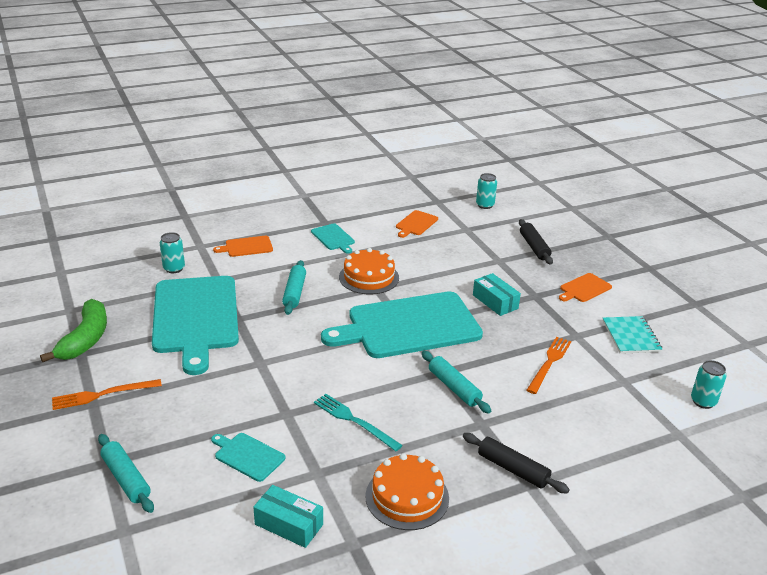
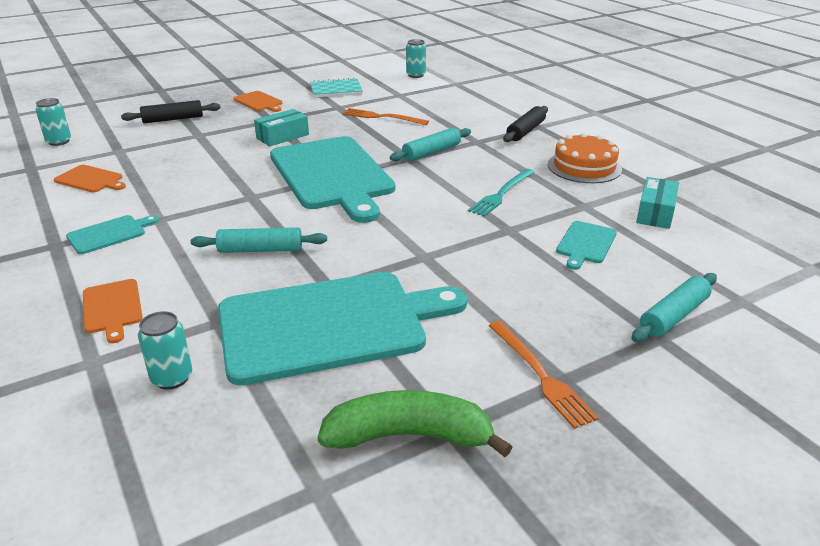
camera: 95 degrees left, 0 degrees up
(369, 277) = (225, 202): orange cake -> none

